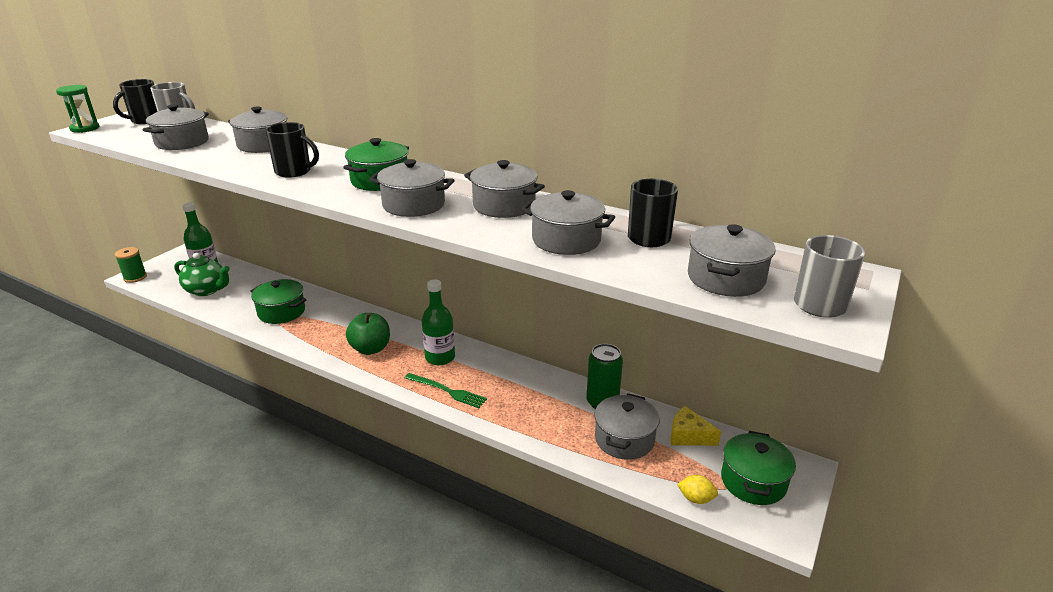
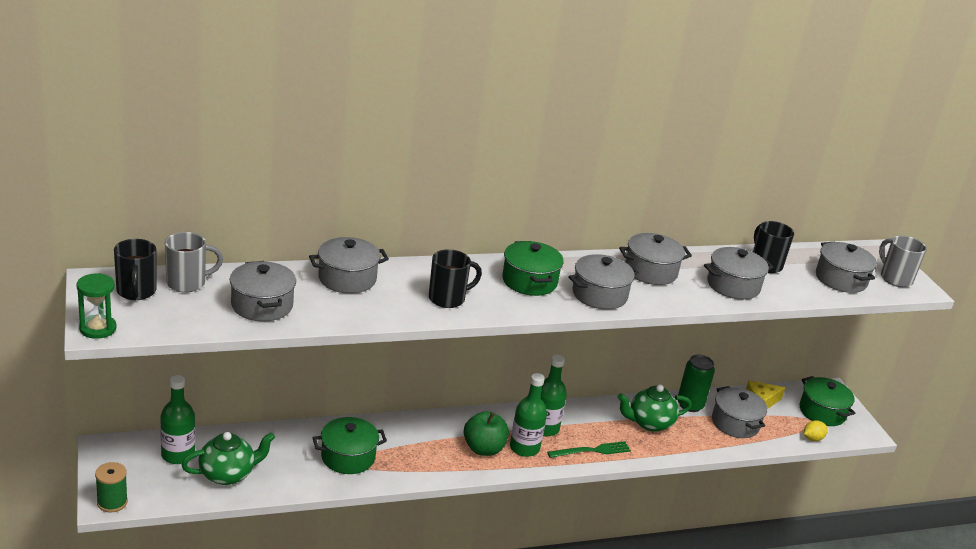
camera: 50 degrees left, 0 degrees up
(399, 363) = (524, 448): none -> green bottle
(536, 397) = (649, 423): none -> green teapot

